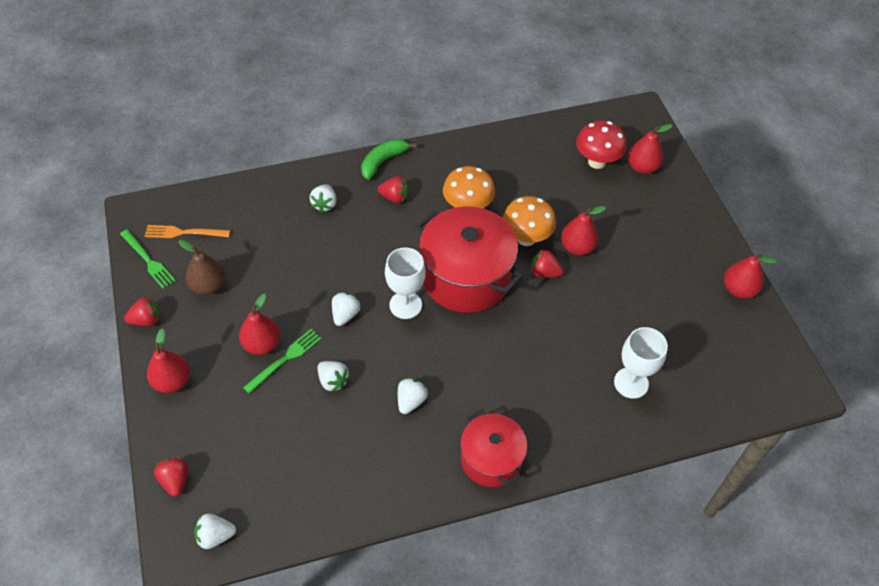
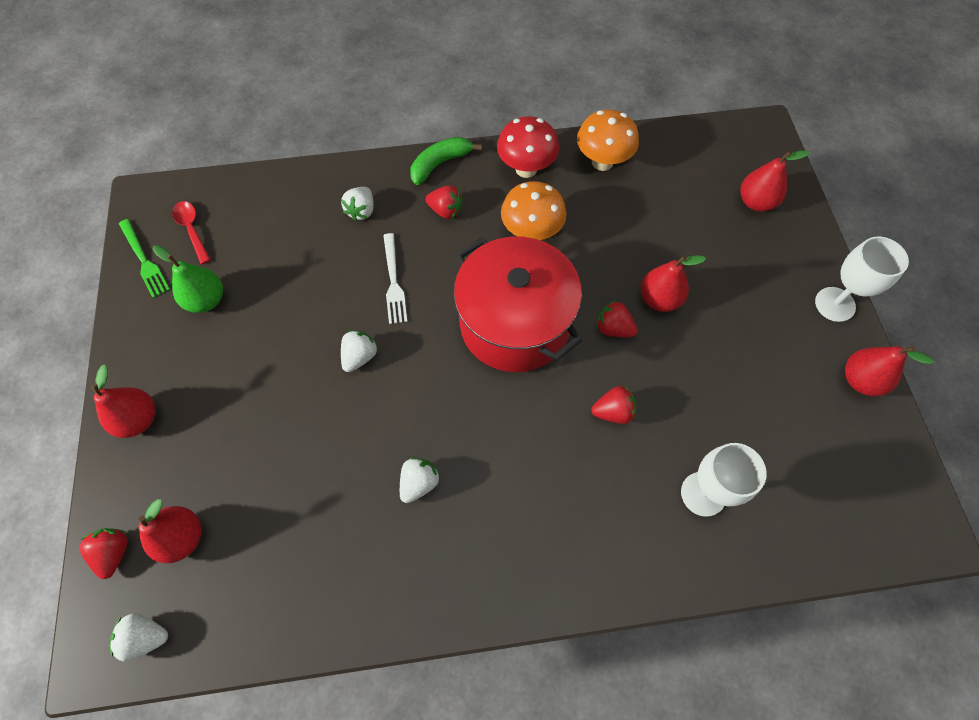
camera: 10 degrees right, 10 degrees up
(146, 320) = (126, 336): red strawberry -> red strawberry (613, 411)
(184, 232) = (192, 229): orange fork -> red spoon
(208, 286) = (206, 300): brown pear -> green pear
(262, 344) = (253, 383): red pear -> red pear (182, 538)
(285, 359) = (277, 406): green fork -> none
(333, 381) = (329, 443): white strawberry -> none
(362, 256) = (393, 282): none -> white fork
(405, 305) = (435, 352): white goblet -> white goblet (835, 304)
(491, 459) = (506, 578): red pot -> none
(526, 238) = (597, 280): orange mushroom -> orange mushroom (602, 162)
(596, 162) = (699, 189): red mushroom -> red mushroom (526, 169)

